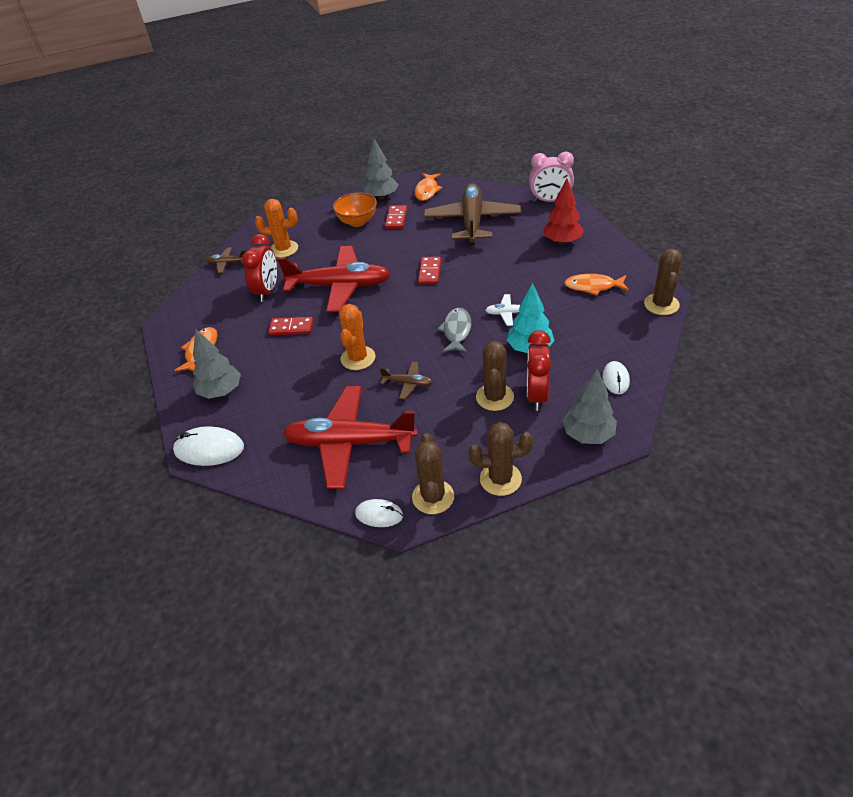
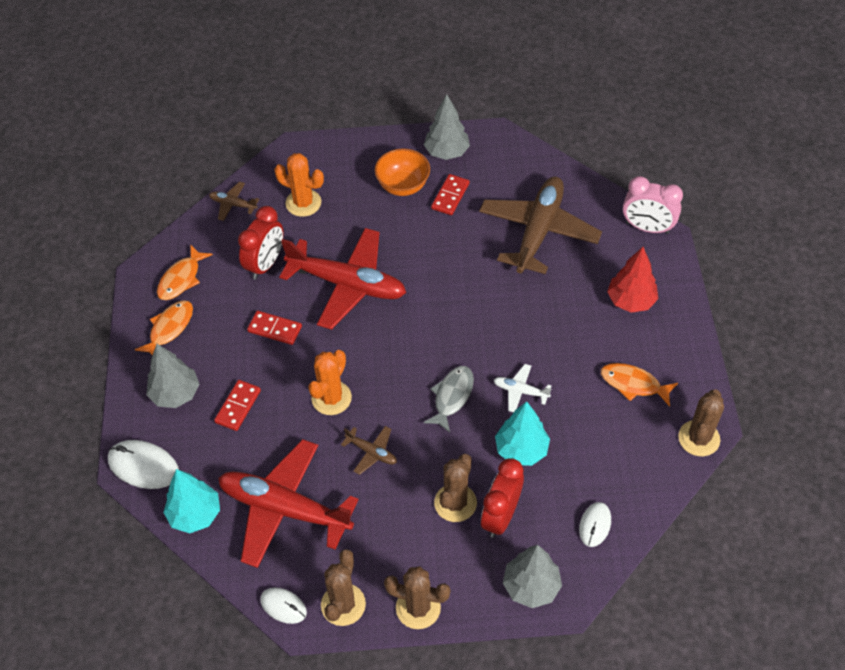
camera: 15 degrees right, 10 degrees up
(270, 470) = (195, 514): none -> turquoise tree
(427, 191) = (505, 160): orange fish -> orange fish (181, 279)
(429, 272) = (456, 297): red domino -> red domino (238, 406)

